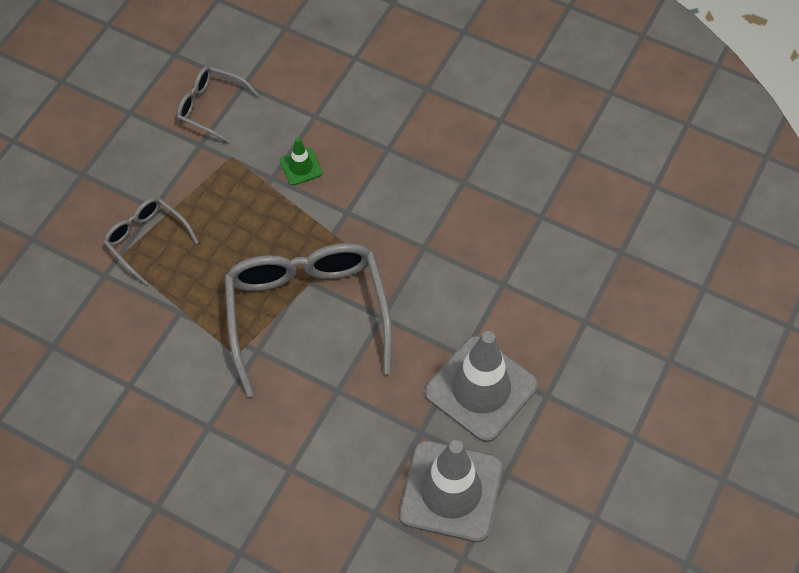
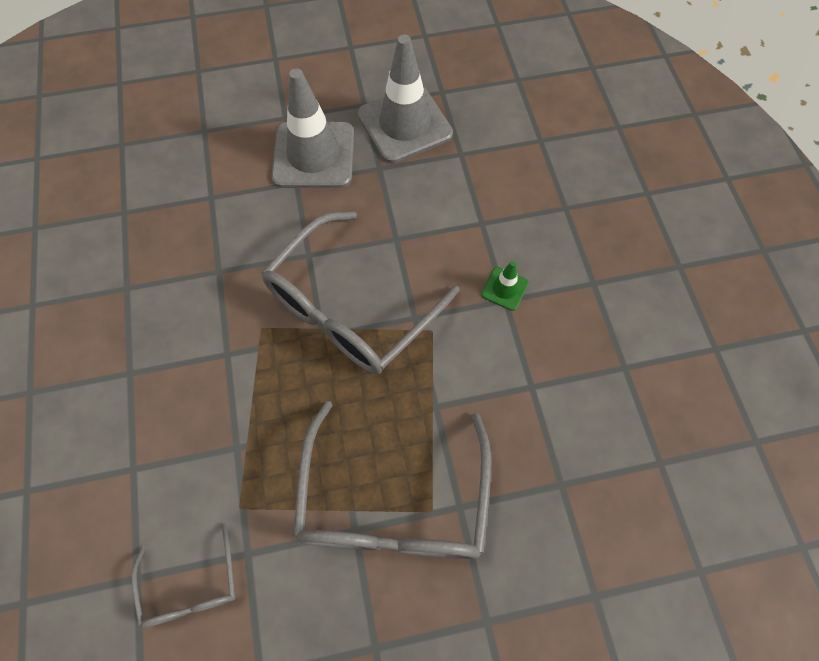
camera: 130 degrees left, 5 degrees up
(146, 240) = (393, 502): grey glasses -> grey glasses, size x1.99
(301, 167) = (205, 431): green traffic cone -> green traffic cone (504, 289)

